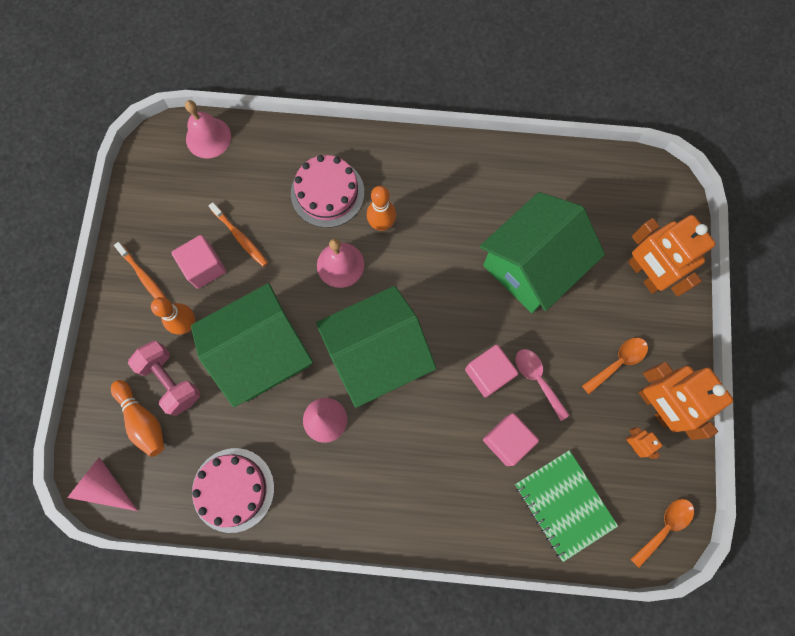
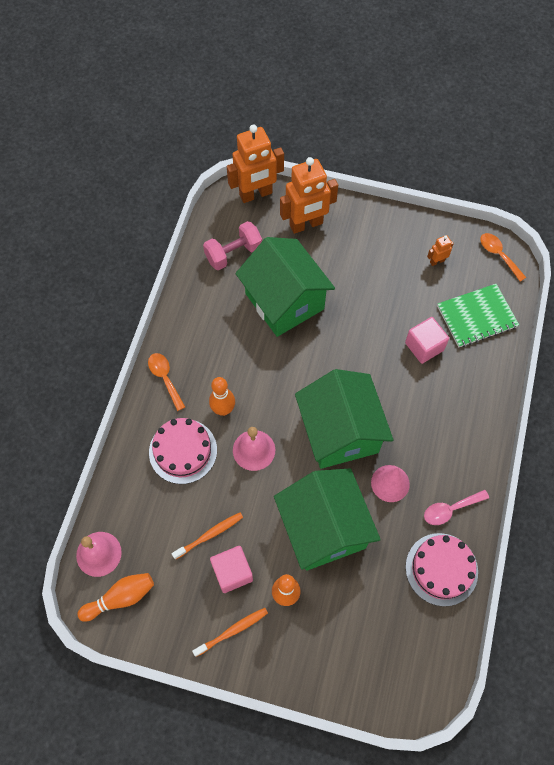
camera: 80 degrees left, 10 degrees down
(105, 485) = (426, 687): pink cone -> none
(143, 420) = (370, 645): orange bowling pin -> orange bowling pin (120, 598)
(171, 381) = (337, 615): pink dumbbell -> pink dumbbell (233, 254)
(488, 374) = (369, 350): pink cube -> none
(537, 379) = (378, 315): pink spoon -> pink spoon (450, 509)
(618, 362) = (373, 258): orange spoon -> orange spoon (165, 378)
(656, 406) = (410, 240): orange robot -> orange robot (256, 194)

